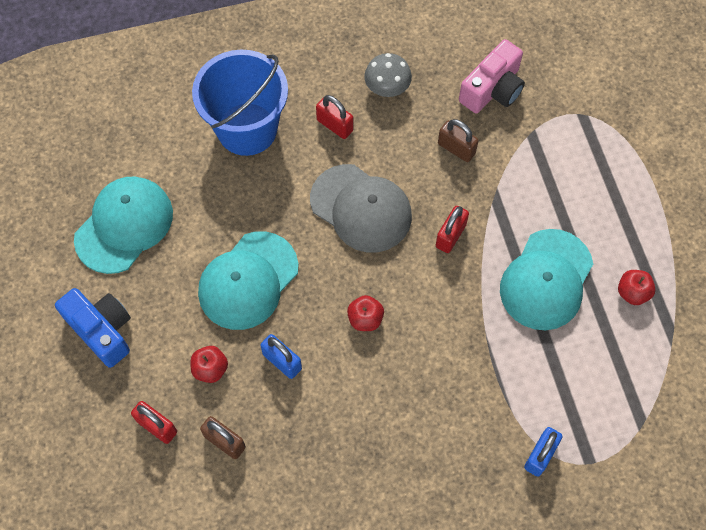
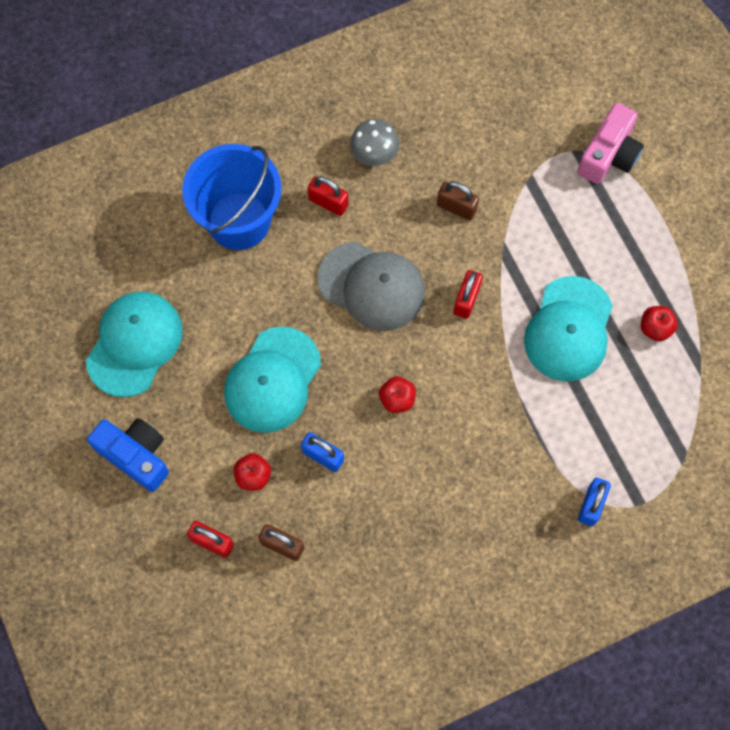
camera: 10 degrees left, 5 degrees up
(492, 89) = (482, 138): pink camera -> pink camera (609, 154)

